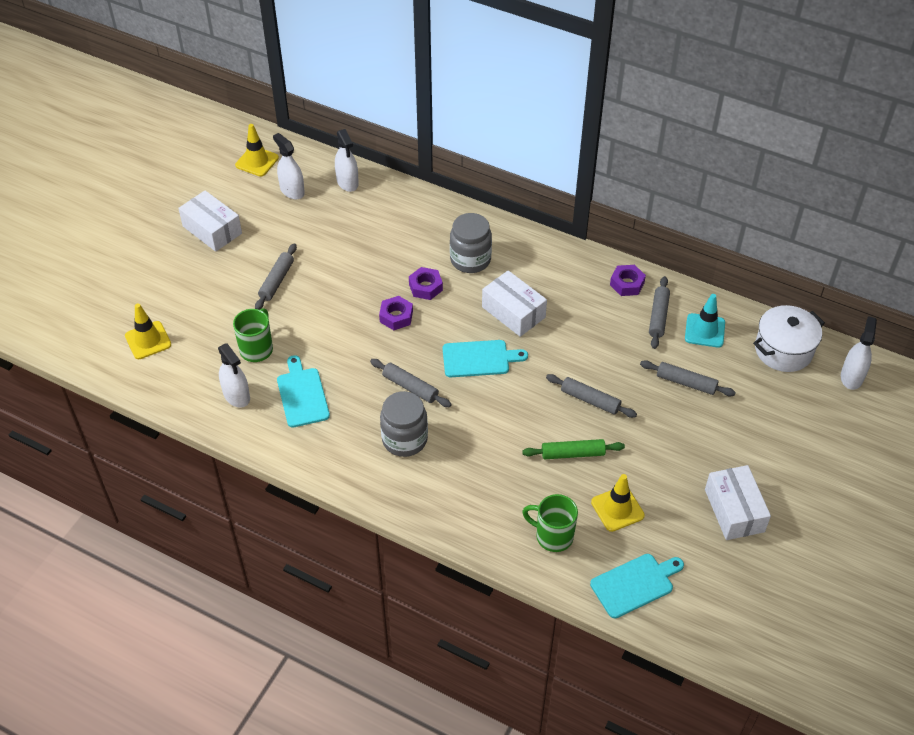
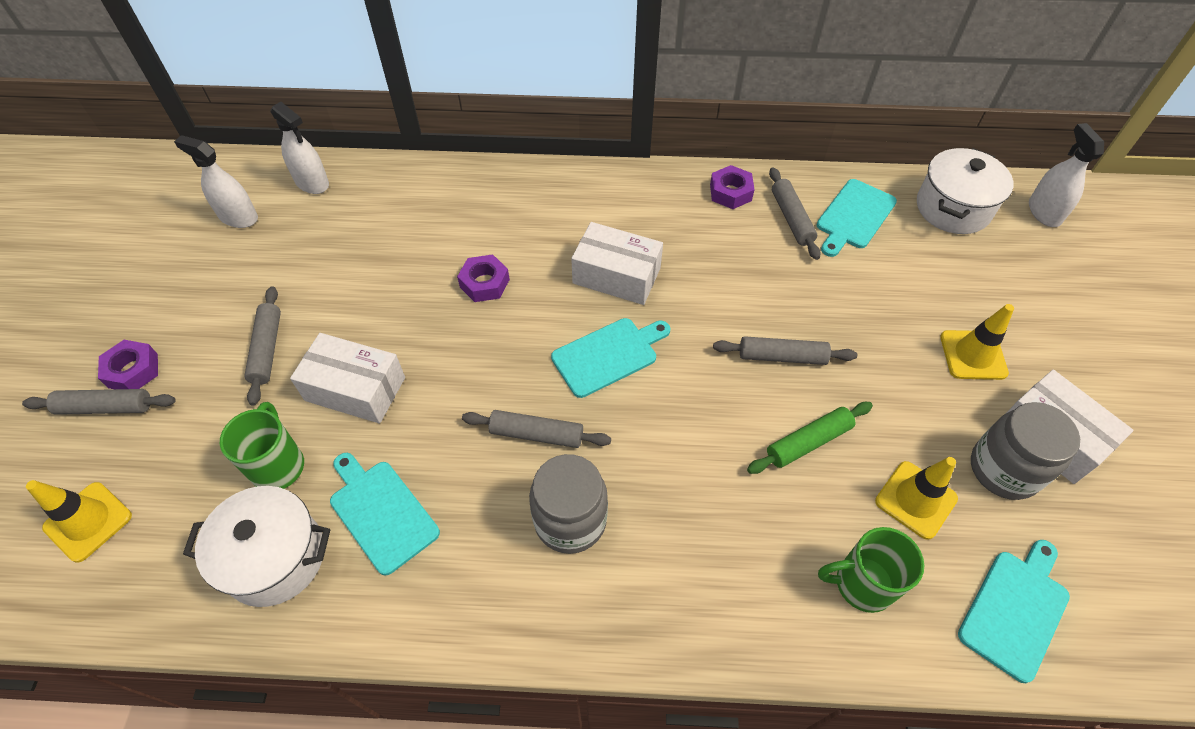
camera: 25 degrees left, 5 degrees up
(212, 230) = (138, 308): white box -> white box (355, 389)
(236, 395) = (275, 557): white spray bottle -> white pot
(257, 161) = (171, 195): yellow traffic cone -> yellow traffic cone (973, 355)
(396, 316) = (465, 338): purple nut -> purple nut (133, 371)
(470, 260) = (524, 227): grey jar -> grey jar (1003, 469)
(686, 383) = (878, 288): grey rolling pin -> grey rolling pin (105, 407)
(704, 330) = (854, 216): turquoise traffic cone -> turquoise cutting board

